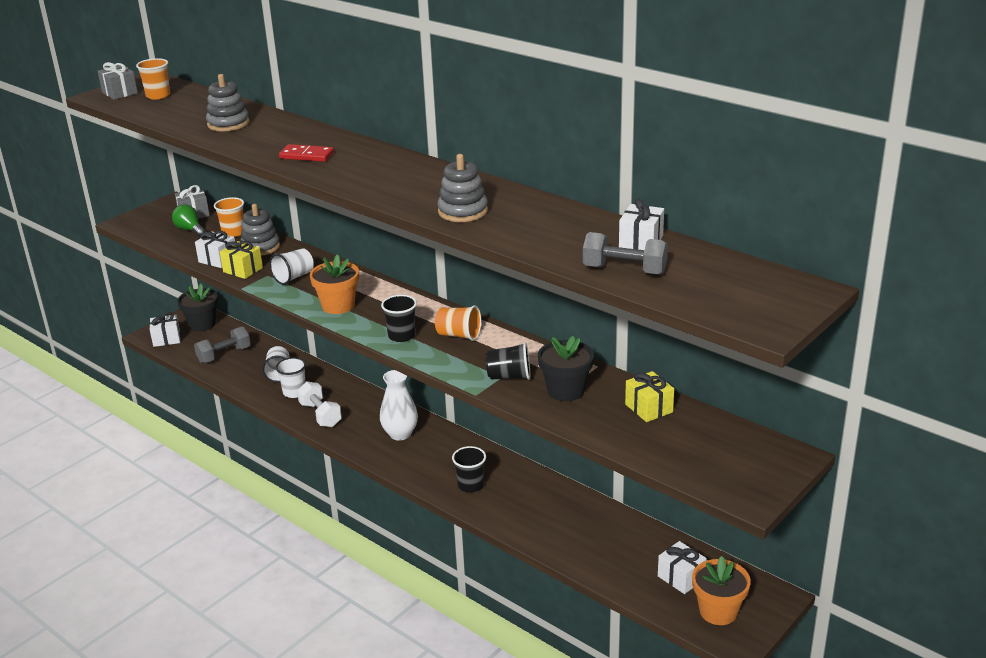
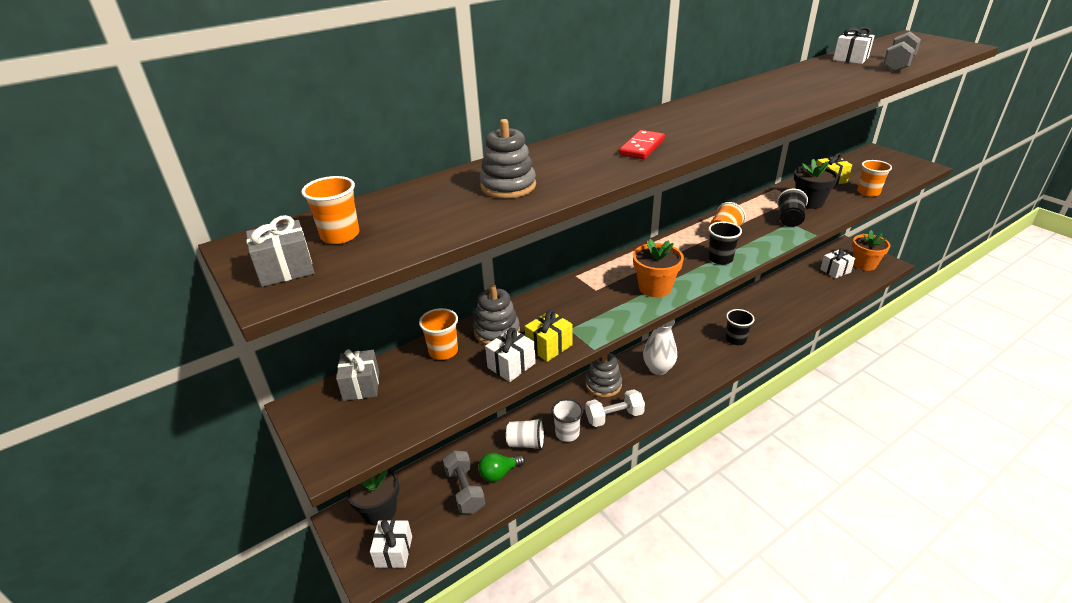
camera: 75 degrees left, 5 degrees up
(189, 229) = (408, 389): green light bulb -> green light bulb (499, 473)
(294, 277) = (583, 311): white cup -> none
(463, 211) = (797, 97): grey stacking toy -> grey stacking toy (603, 385)
(619, 438) = (868, 192): none -> orange cup

